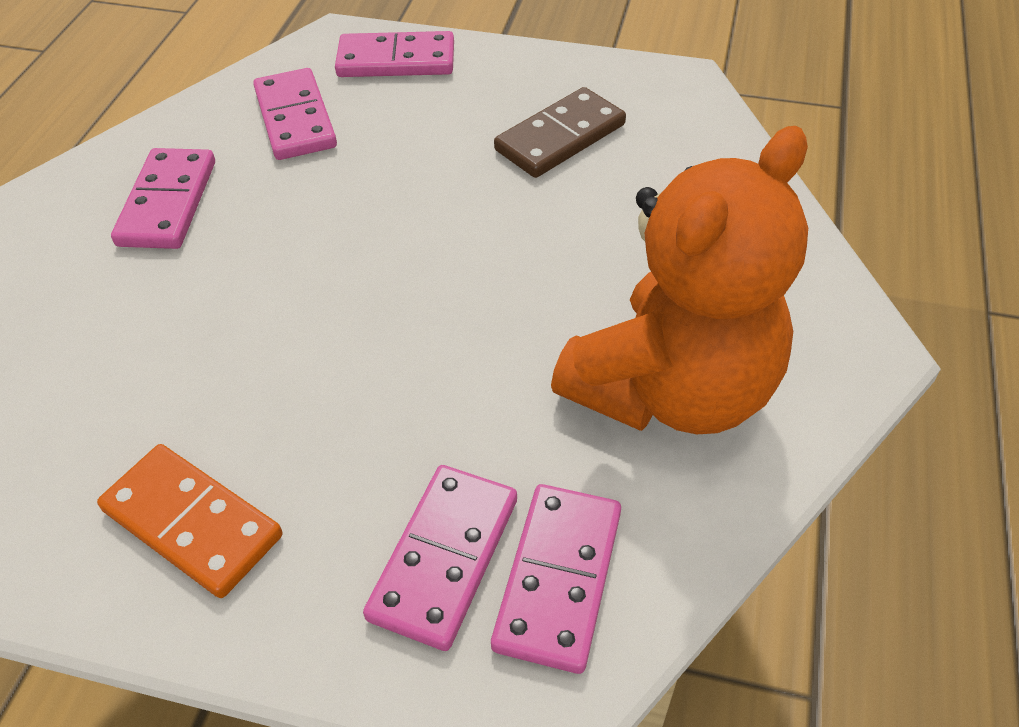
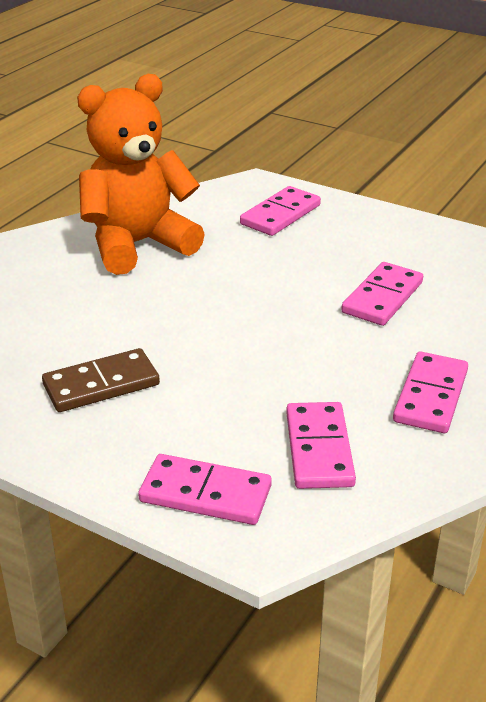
camera: 165 degrees left, 15 degrees down
(192, 523) = (397, 241): orange domino -> none
(558, 579) = (234, 203): pink domino -> pink domino (382, 297)

